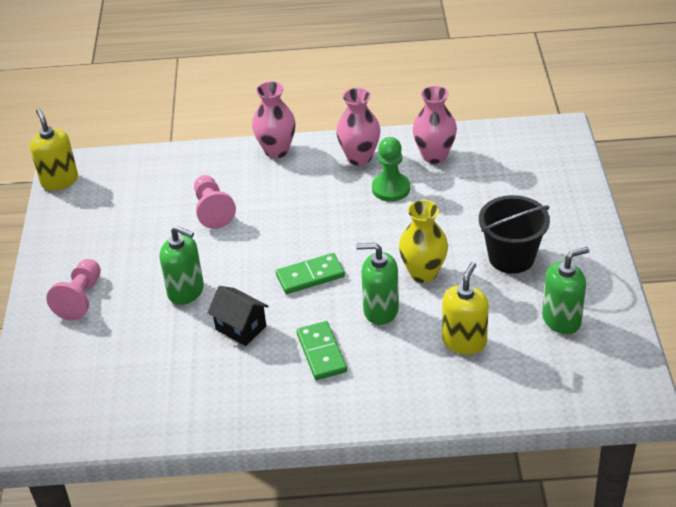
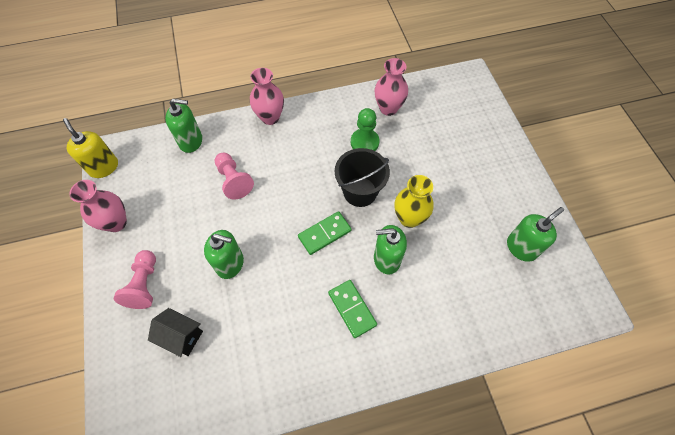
camera: 15 degrees left, 20 degrees up
(170, 165) = (191, 141): none -> green soap dispenser
(241, 328) = (282, 294): black house -> black house (181, 336)
(359, 157) = (334, 116): pink vase -> pink vase (116, 223)
(464, 341) = (457, 280): yellow soap dispenser -> none
(511, 257) = (469, 194): black bucket -> black bucket (360, 192)

